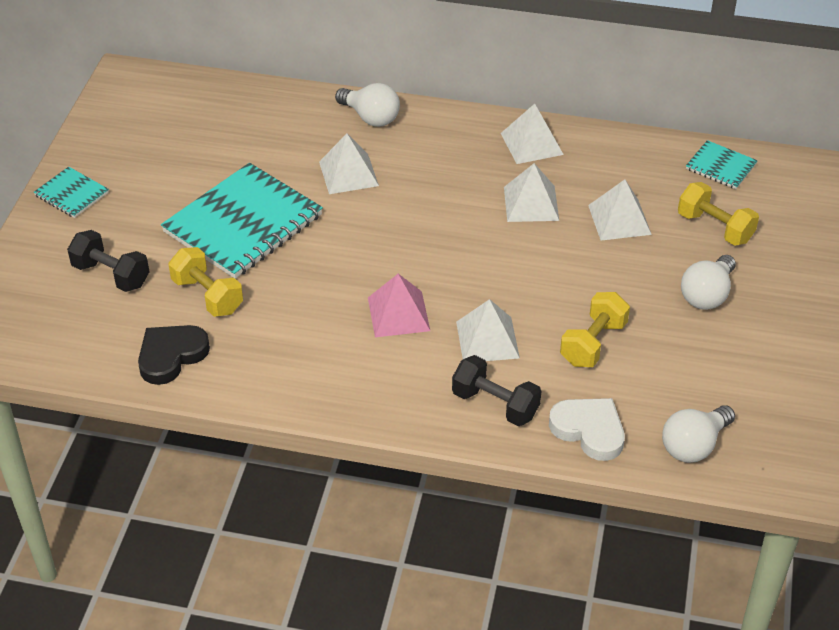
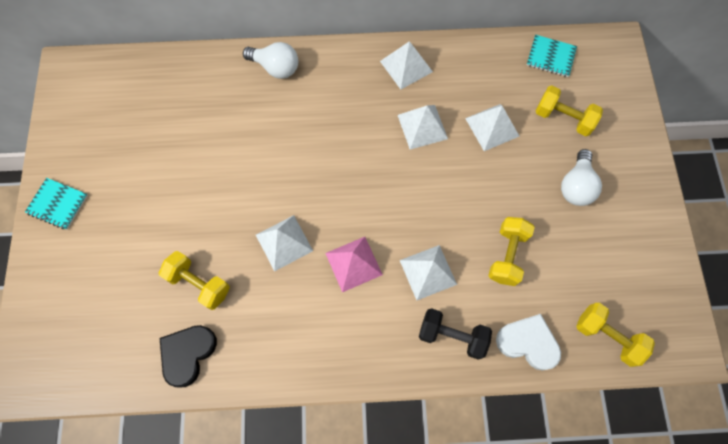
camera: 15 degrees left, 25 degrees up
(111, 275) = (115, 282): black dumbbell -> none
(243, 224) = (206, 201): turquoise notebook -> none
(348, 173) = (274, 129): white pyramid -> white pyramid (284, 242)
(694, 445) = (607, 336): white light bulb -> yellow dumbbell

